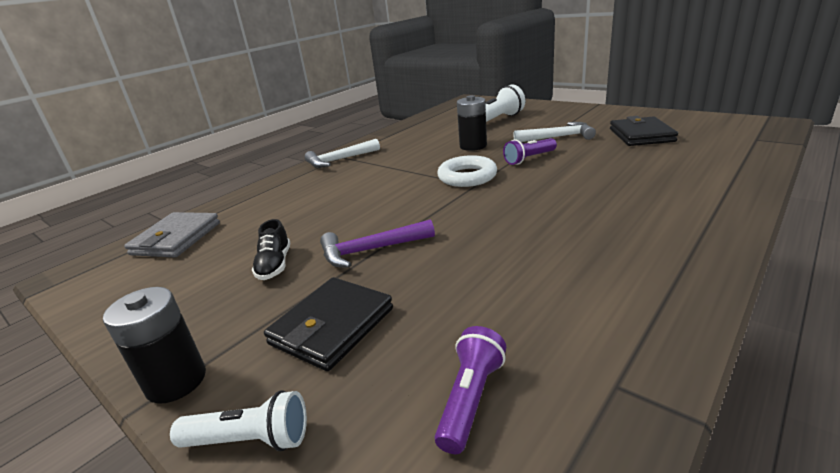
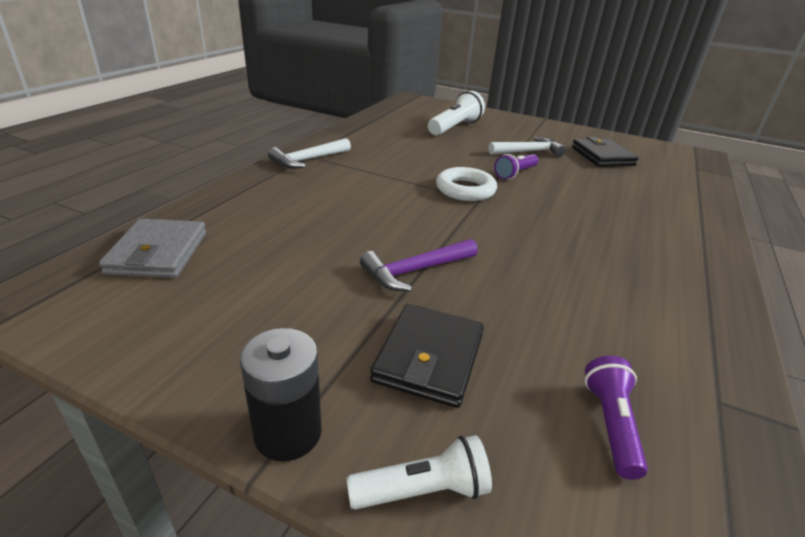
camera: 20 degrees left, 5 degrees up
(275, 265) = (315, 288): black shoe -> none
(473, 146) = (450, 154): black battery -> none

